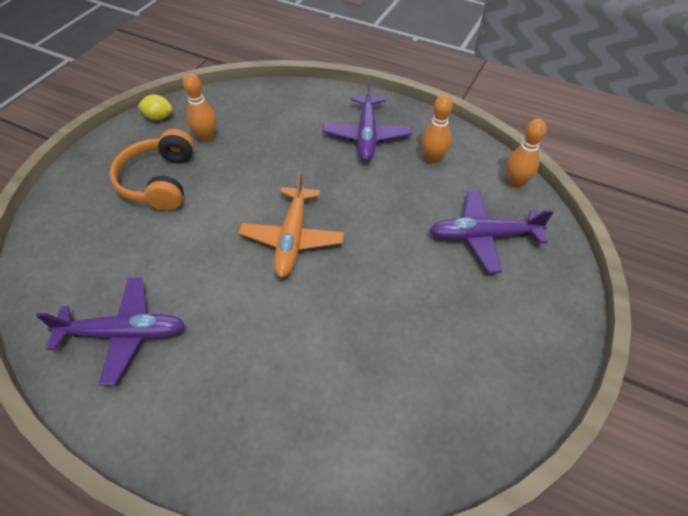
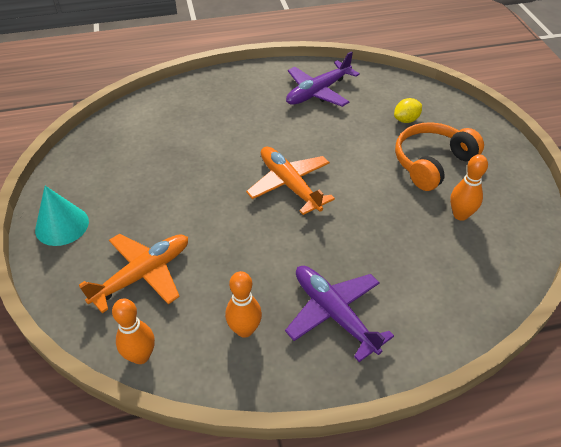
camera: 140 degrees right, 5 degrees down
(159, 117) = (525, 206): yellow lemon -> yellow lemon (406, 120)
(160, 181) = (432, 163): orange headphones -> orange headphones turned 90 degrees counterclockwise
(483, 236) = (142, 275): purple plane -> orange plane
(540, 335) = (62, 225): none -> turquoise cone

